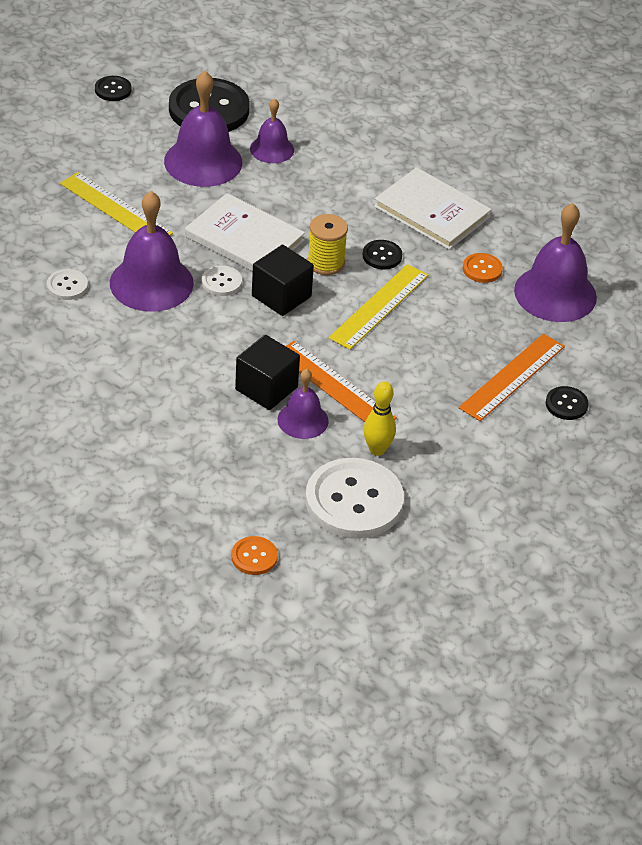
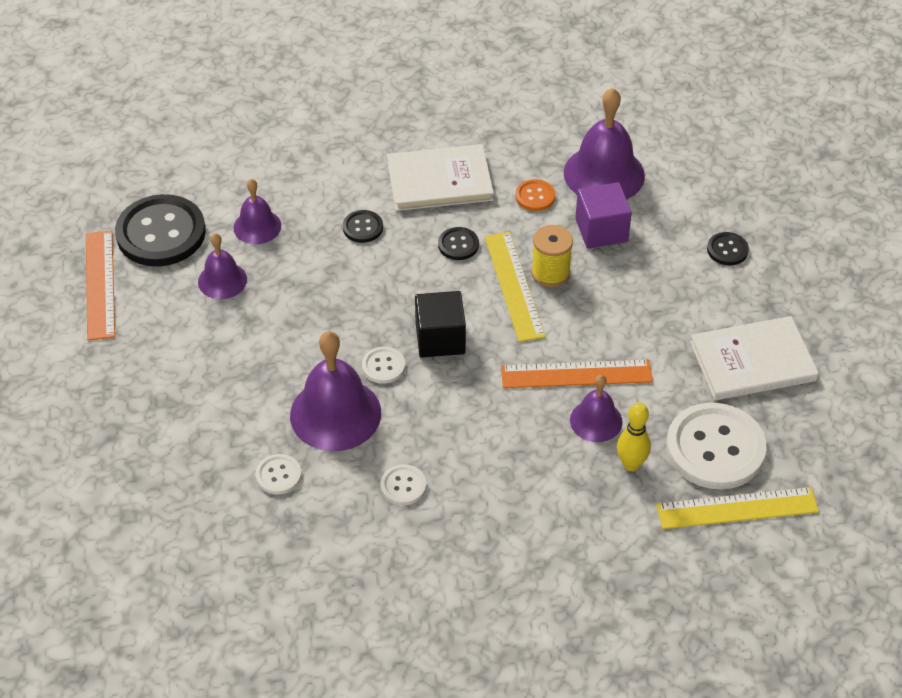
camera: 45 degrees left, 5 degrees up
(113, 90) = (60, 279): black button -> black button (363, 227)
(115, 208) = (216, 377): yellow ruler -> yellow ruler (737, 508)
(127, 352) = (403, 486): none -> white button
(203, 161) = (222, 280): purple bell -> purple bell, size x0.57
(244, 238) = (346, 316): white book -> white book (752, 361)
(254, 557) = (720, 555): orange button -> none
(266, 388) = (537, 420): black cube -> none
(326, 263) = (430, 284): yellow spool -> yellow spool (550, 273)
(377, 450) = (672, 396): yellow bowling pin -> yellow bowling pin (631, 464)
(494, 323) = (601, 230): none -> purple cube
(512, 377) = (669, 260): orange ruler -> orange ruler (100, 284)

